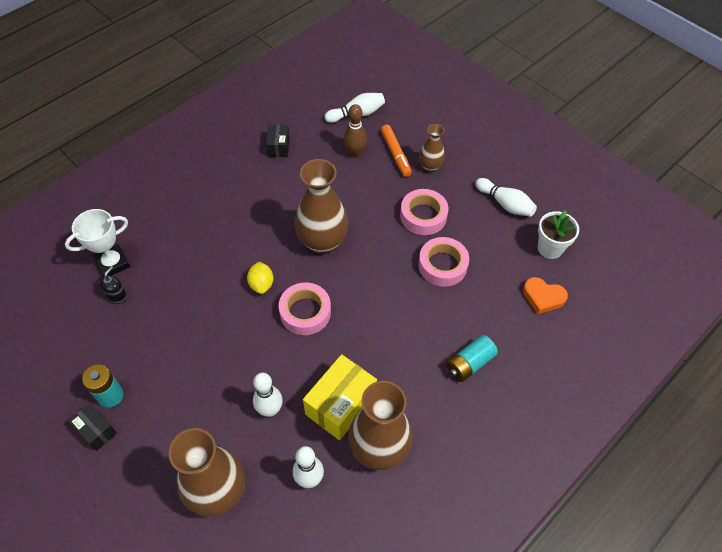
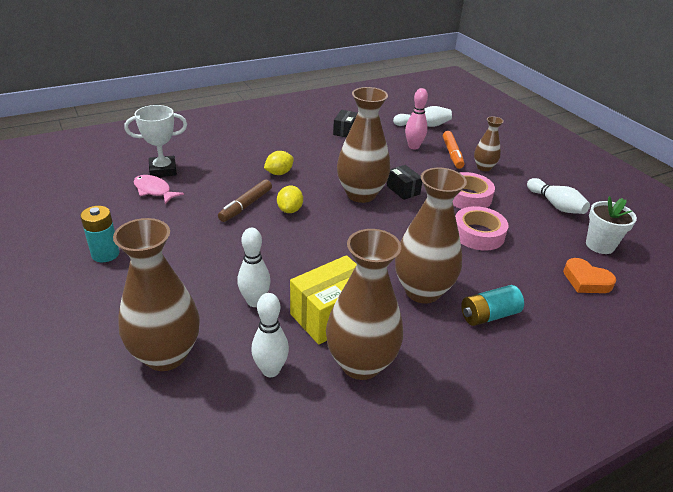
camera: 15 degrees right, 20 degrees down
(96, 431) = (75, 276): black box -> black box (403, 190)
(117, 296) = (154, 190): black soap dispenser -> pink fish
(217, 291) = (246, 205): none -> brown marker
(232, 233) = (279, 173): none -> yellow lemon
(305, 312) = (324, 237): pink tape -> none
(355, 153) = (413, 147): brown bowling pin -> pink bowling pin
(409, 352) = (422, 291): none -> brown vase

